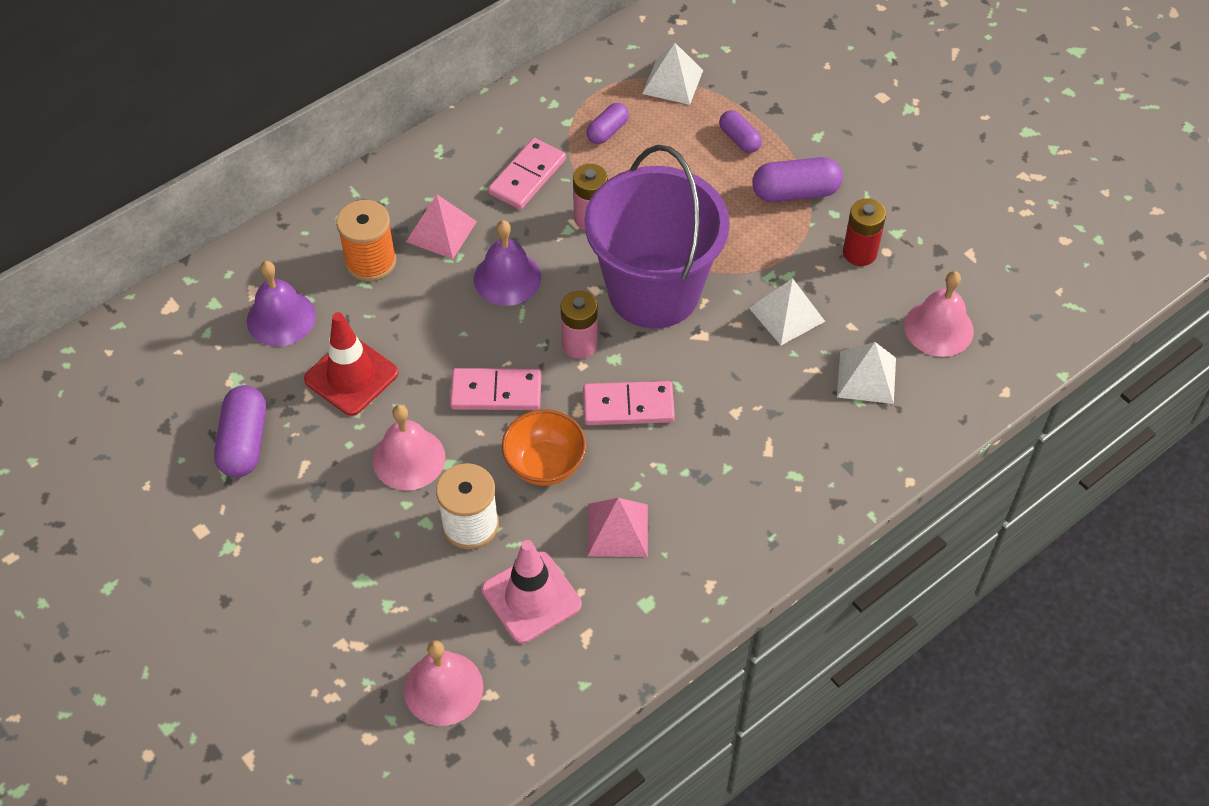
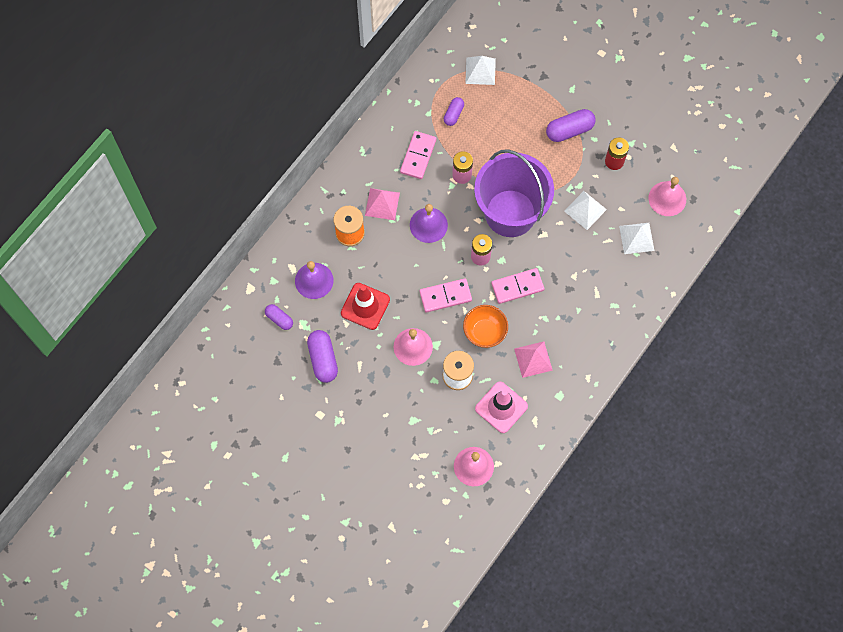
camera: 15 degrees left, 15 degrees up
(739, 139) = (529, 102): purple capsule -> purple capsule (279, 319)

